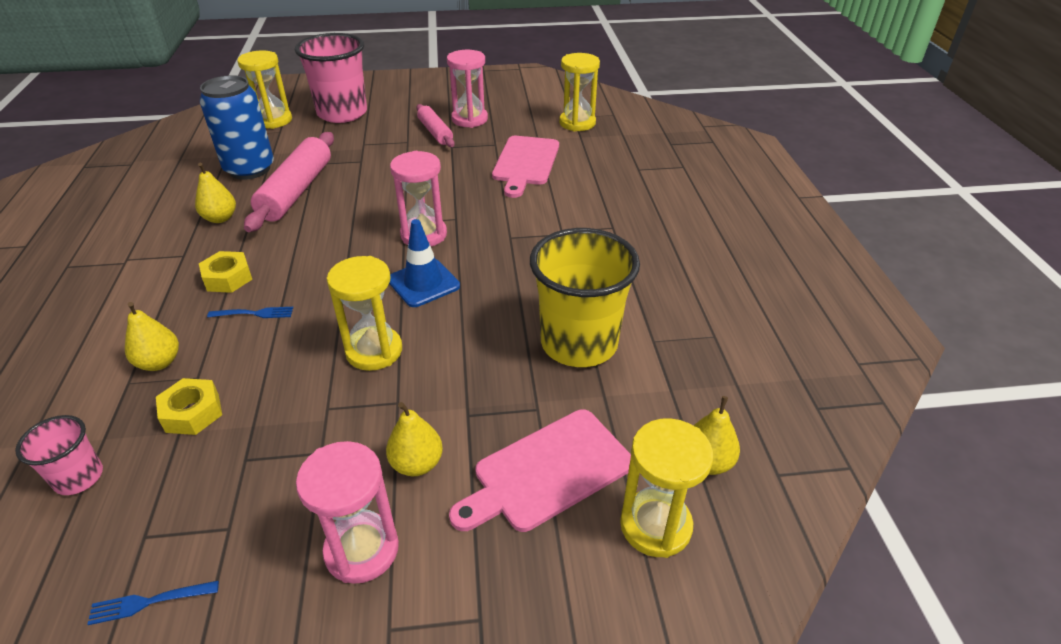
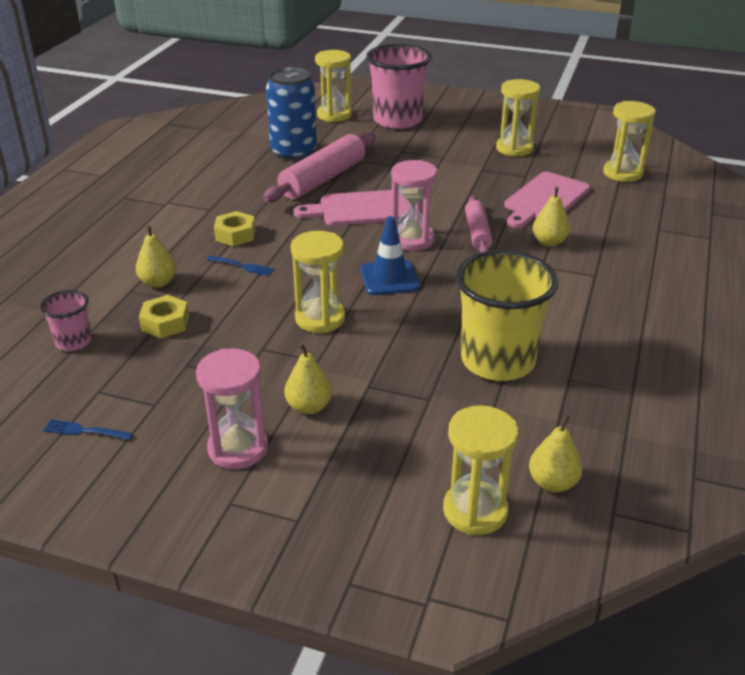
camera: 25 degrees right, 5 degrees down
(220, 218) = (251, 187): yellow pear -> yellow pear (549, 242)
(435, 132) = (474, 154): pink rolling pin -> pink rolling pin (477, 233)
(469, 119) = (514, 148): pink hourglass -> yellow hourglass
(547, 472) = (409, 445): pink cutting board -> pink cutting board (361, 209)

